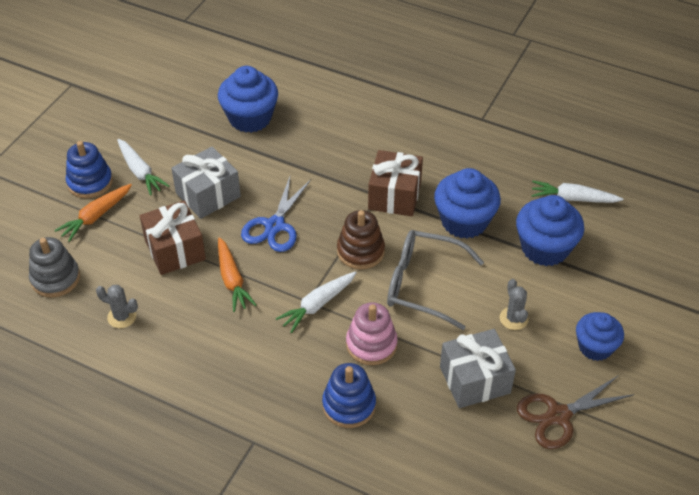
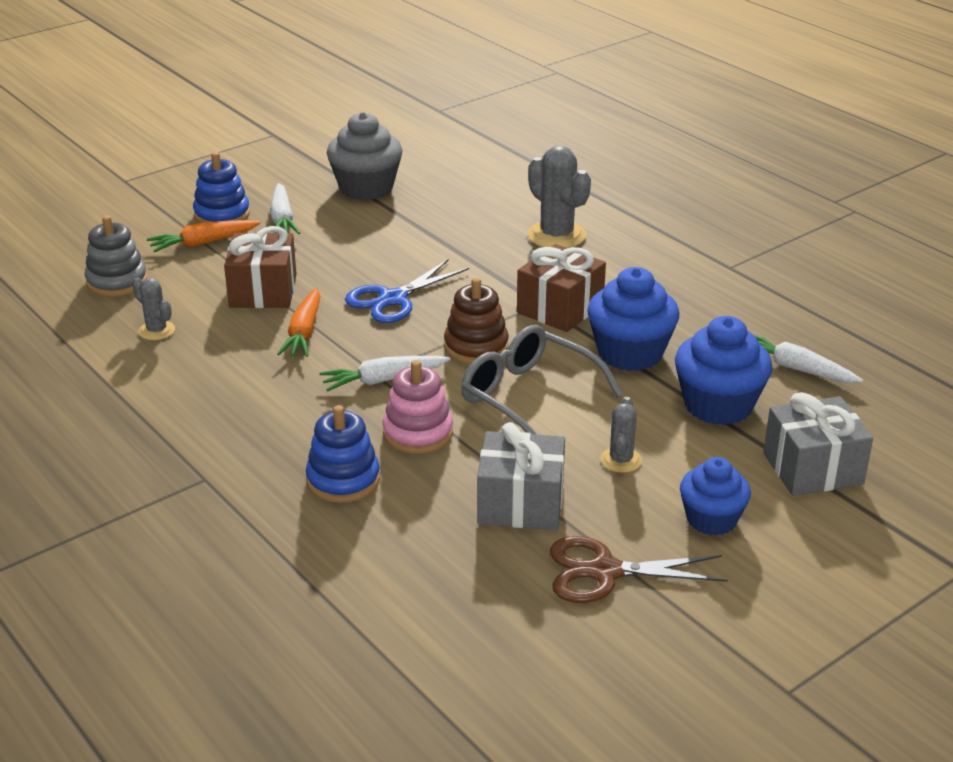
camera: 25 degrees right, 15 degrees down
(182, 120) = (366, 188): none -> grey cupcake
(208, 195) = (340, 255): grey gift -> grey gift (812, 469)
(250, 118) = (443, 203): blue cupcake -> none
(350, 126) = (556, 236): none -> grey cactus

